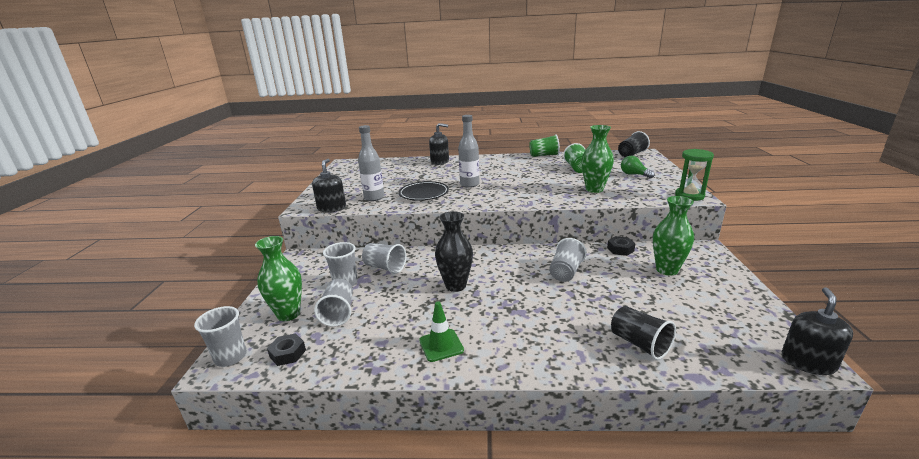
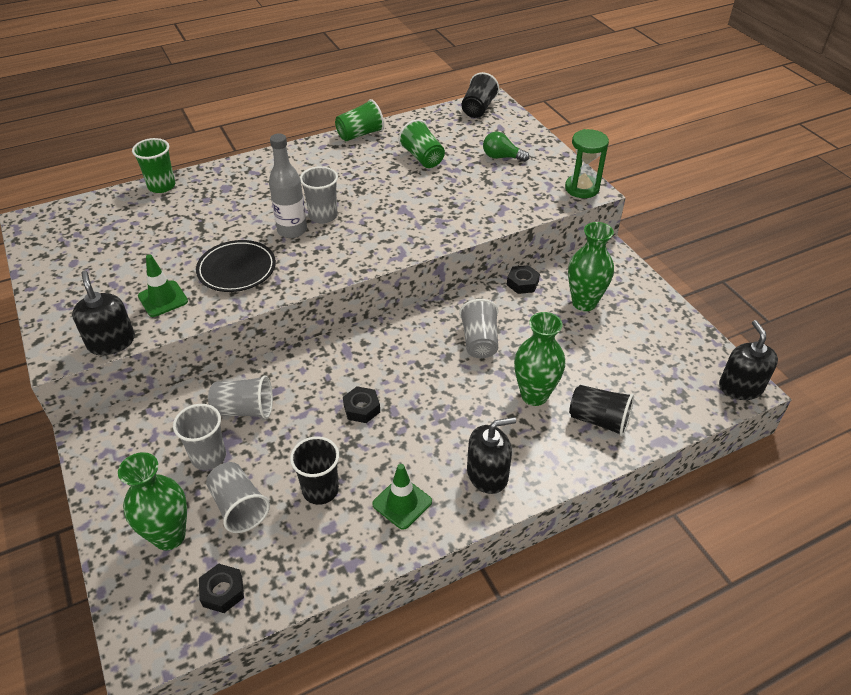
camera: 30 degrees left, 20 degrees up
(231, 357) = (148, 629): grey cup -> grey cup (323, 216)
(374, 198) = (163, 299): grey bottle -> green traffic cone
(393, 320) = (320, 490): none -> black cup
(416, 160) = (161, 186): none -> green cup
(440, 161) = (205, 183): black soap dispenser -> black soap dispenser (487, 474)
(455, 286) = (362, 408): black vase -> black nut
(594, 189) = (468, 201): green vase -> green vase (534, 395)

